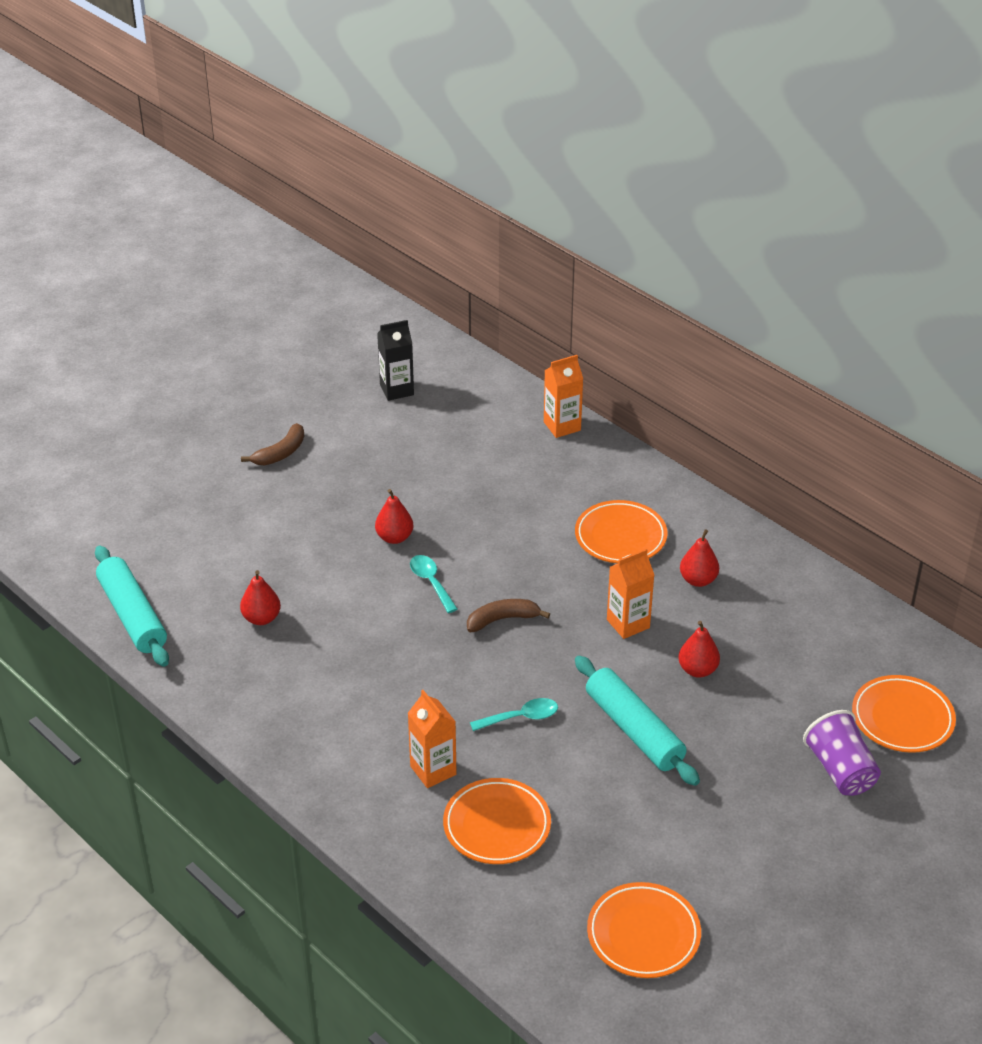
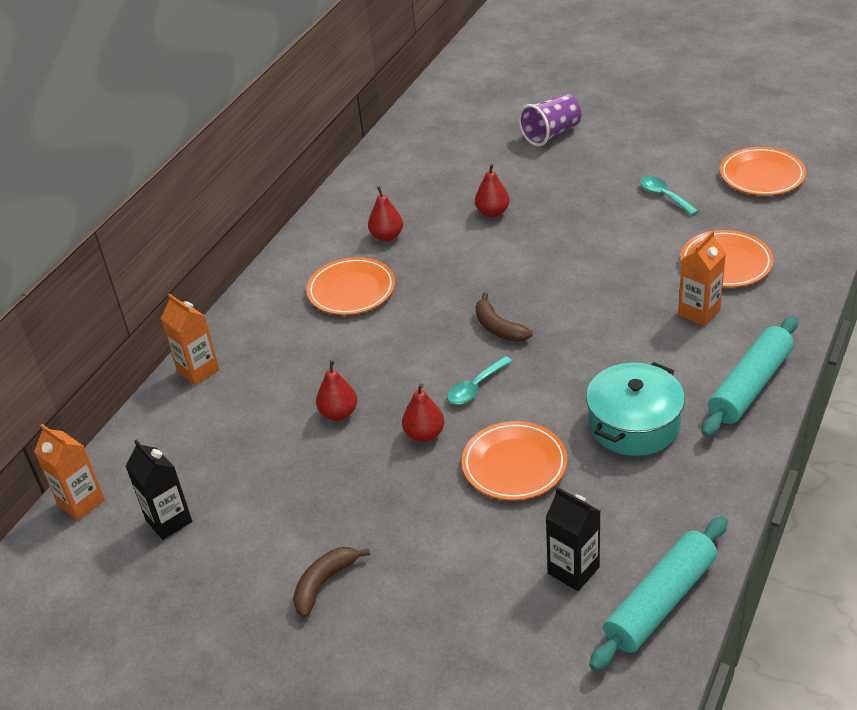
camera: 105 degrees left, 0 degrees up
(195, 579) = (573, 570): none -> black carton
(261, 618) = (597, 490): red pear -> red pear (339, 413)
(280, 453) = (324, 583): brown banana -> brown banana turned 75 degrees counterclockwise
(317, 667) = (634, 424): none -> turquoise pot
(521, 717) = (606, 284): turquoise spoon -> turquoise spoon (664, 196)
(628, 624) = (461, 258): orange carton -> orange carton (81, 502)
(634, 729) = (577, 226): turquoise rolling pin -> turquoise rolling pin (749, 386)
(902, 718) = (483, 120): orange plate -> orange plate (514, 465)

